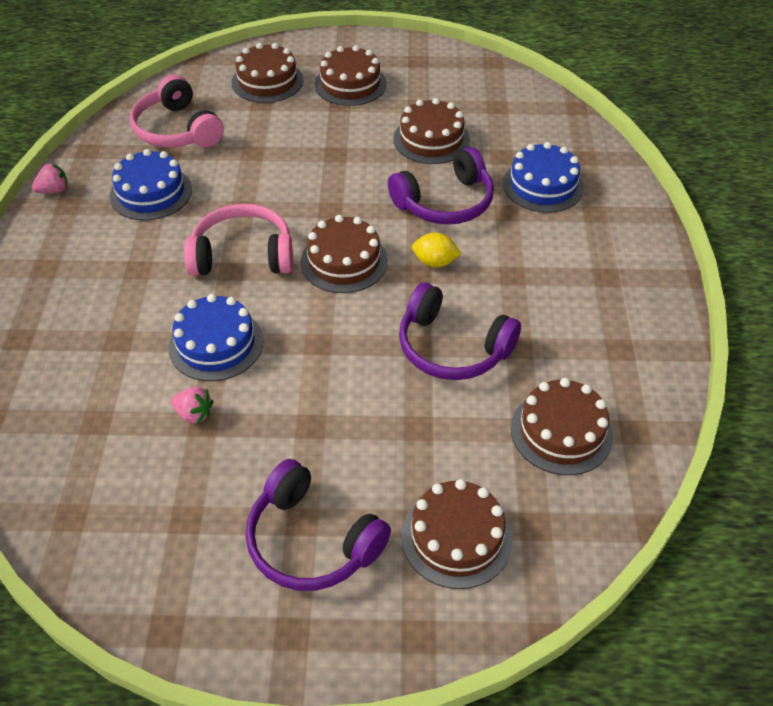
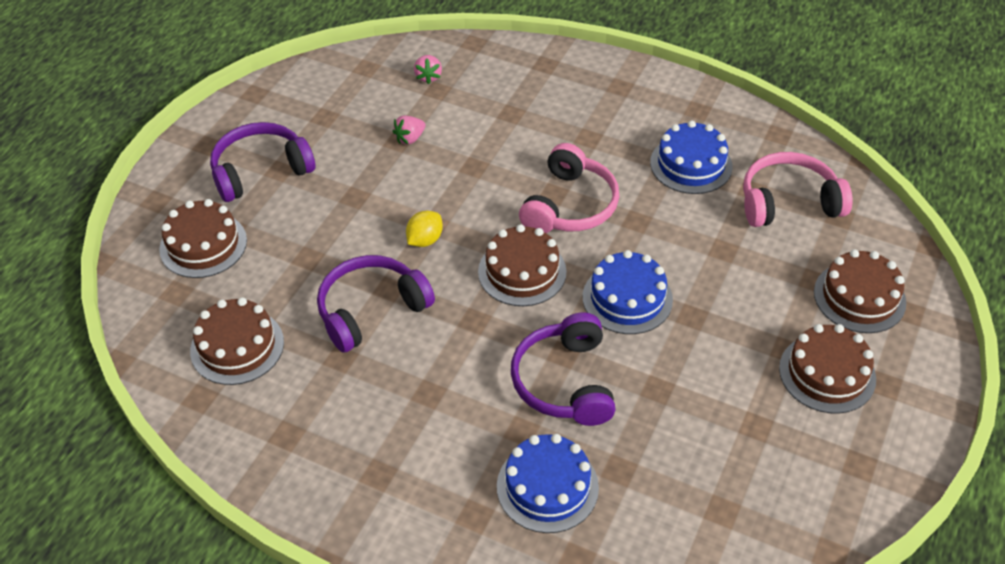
camera: 115 degrees right, 0 degrees up
(54, 190) = (724, 105): pink strawberry -> pink strawberry (428, 77)
(216, 344) = (472, 165): blue cake -> blue cake (627, 298)
(431, 139) = (681, 412): brown cake -> none
(435, 262) = (482, 338): yellow lemon -> yellow lemon (425, 240)

